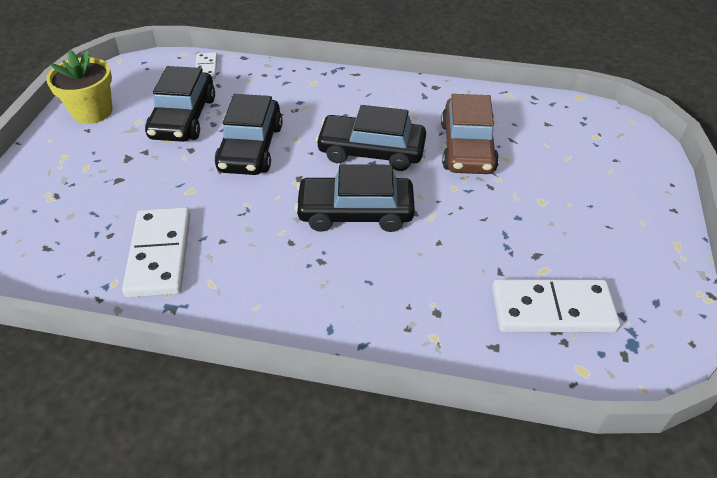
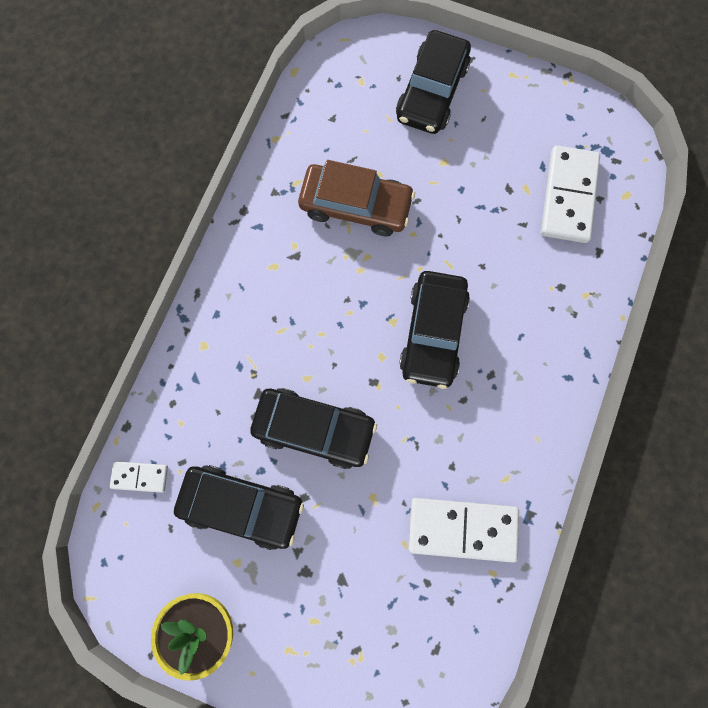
camera: 80 degrees left, 30 degrees up
(371, 151) = (344, 301): black car -> black car (432, 92)

